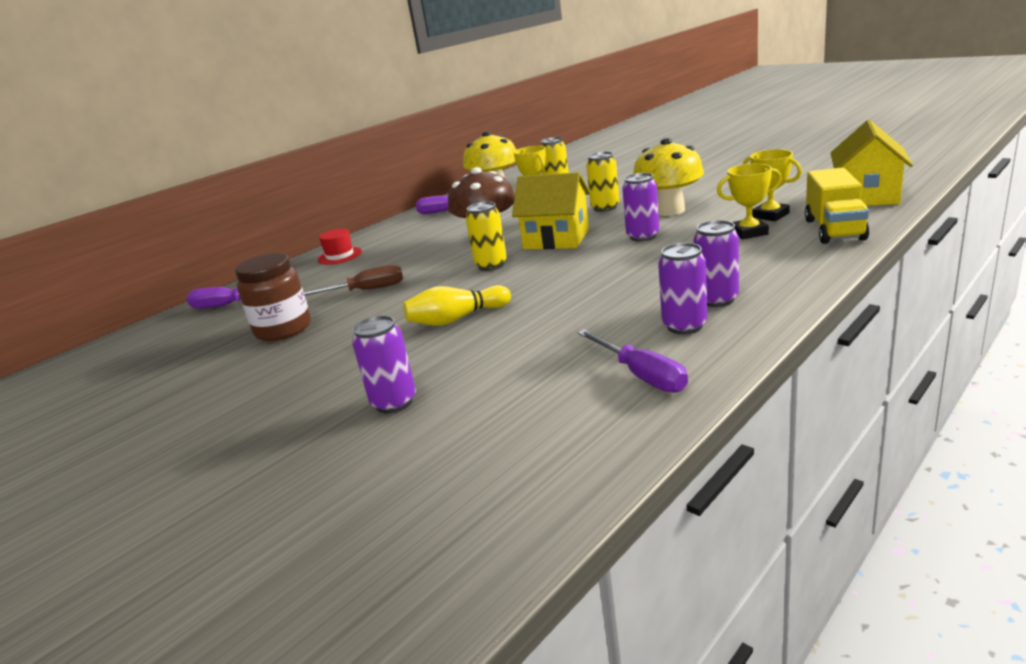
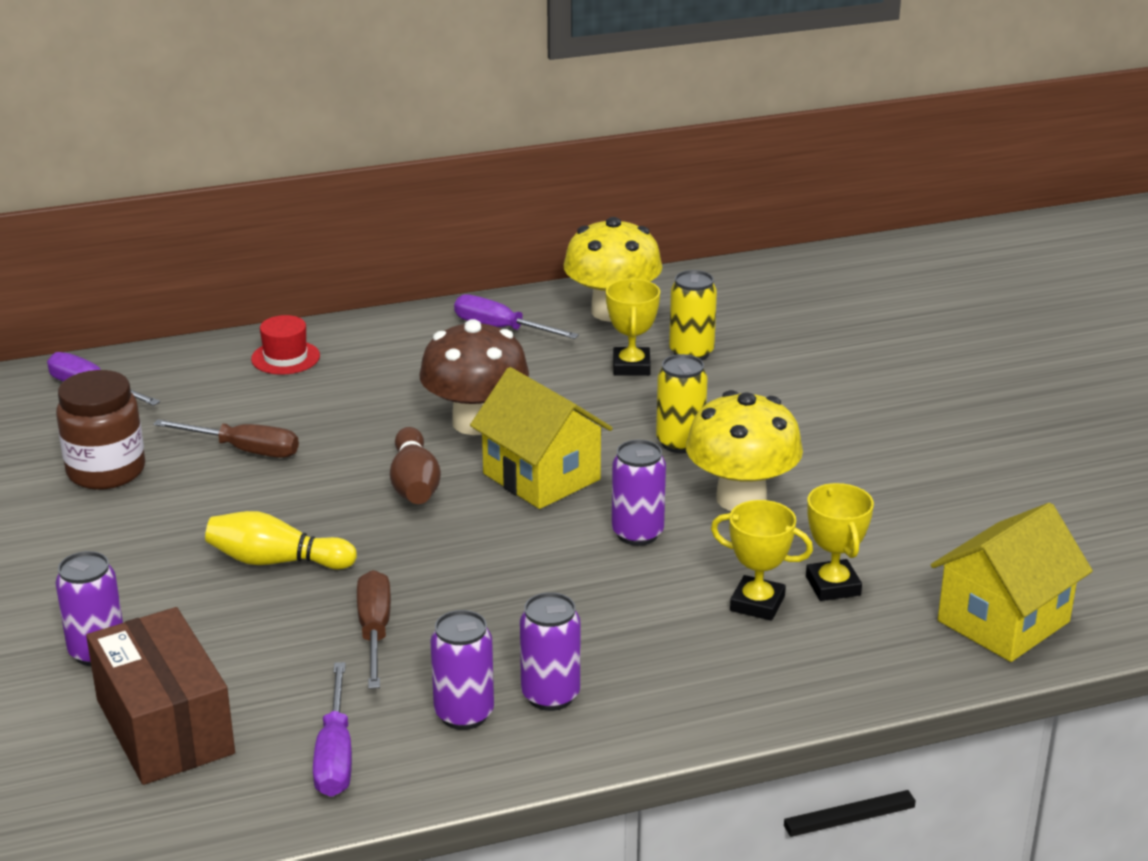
camera: 25 degrees right, 5 degrees up
(491, 265) = (414, 484): yellow can -> brown bowling pin
(502, 415) = (165, 726): none -> brown box
(568, 319) = (374, 631): none -> brown screwdriver
(834, 229) = (854, 660): yellow truck -> none

